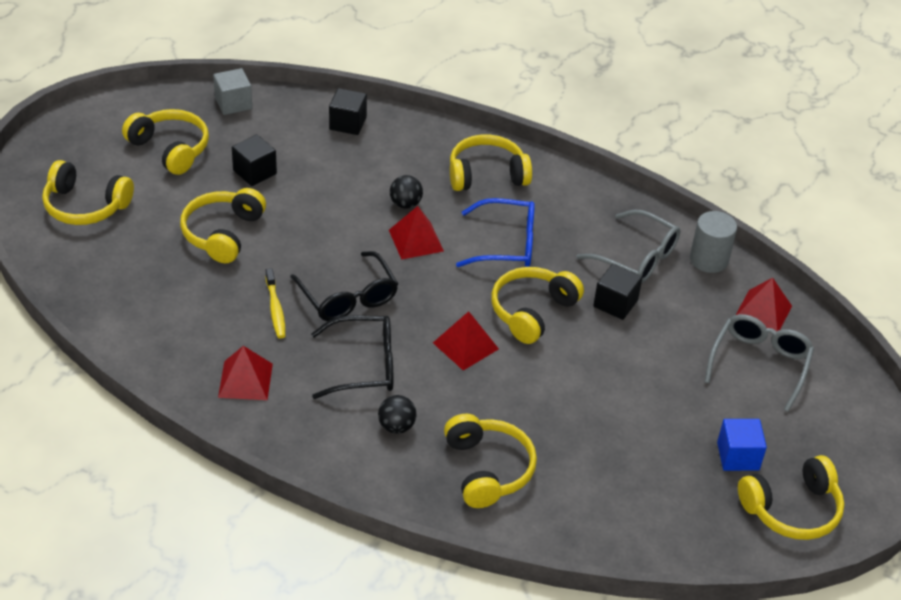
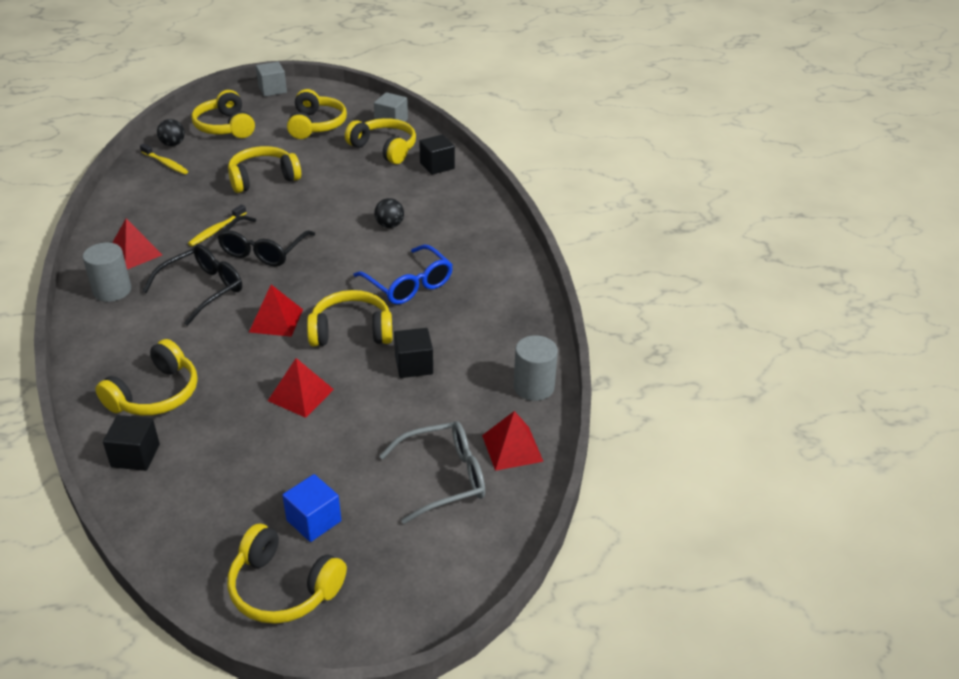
camera: 50 degrees right, 5 degrees down
(55, 137) = (272, 90): none -> grey cube
(102, 281) = (165, 163): none -> yellow toothbrush
(255, 172) = (337, 160): black cube -> black cube (135, 455)
(292, 424) = (112, 290): none -> grey cylinder
(364, 366) = (203, 289): black glasses -> black glasses turned 90 degrees counterclockwise
(396, 426) = (157, 332): black ball -> black ball (173, 144)
(416, 240) = (358, 247): red pyramid -> red pyramid (301, 395)
(487, 175) = (471, 240): yellow headphones -> yellow headphones (384, 148)
(637, 257) = (482, 350): grey glasses -> none

